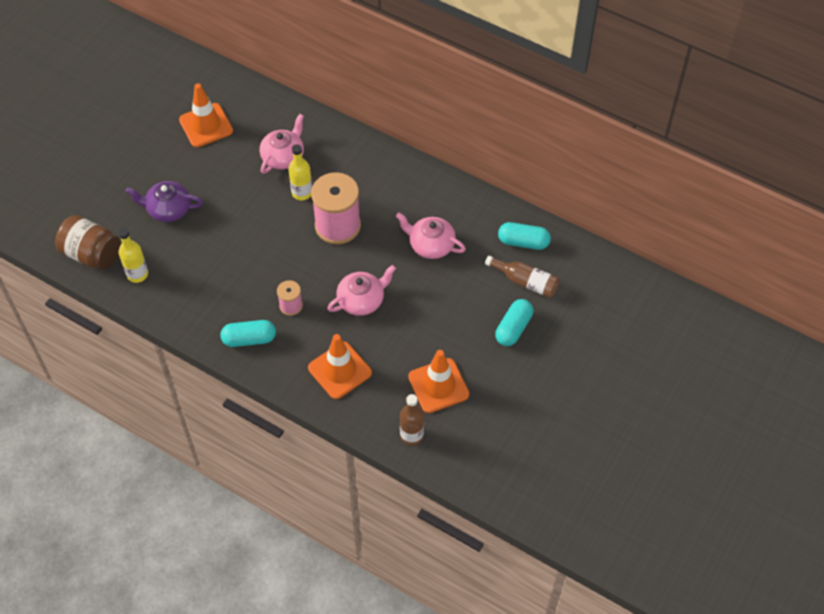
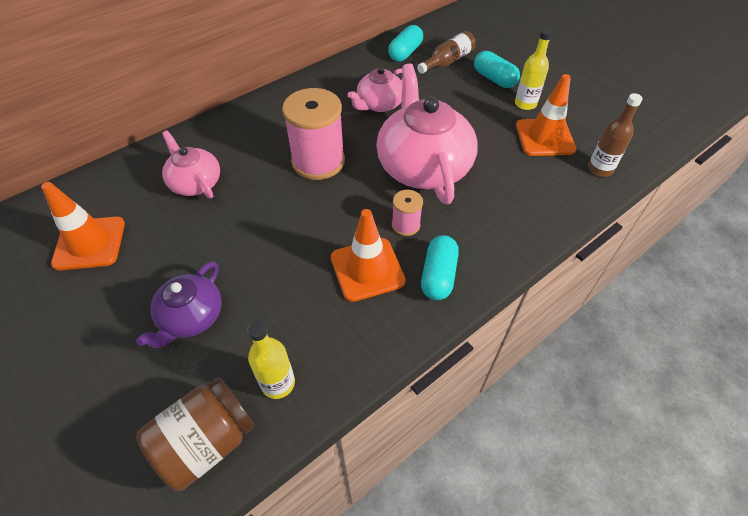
camera: 70 degrees left, 5 degrees down
(302, 192) = (256, 179): yellow bottle -> yellow bottle (525, 104)
(340, 370) = (507, 204): orange traffic cone -> orange traffic cone (367, 269)
(362, 300) = (423, 166): pink teapot -> pink teapot, size x1.82

